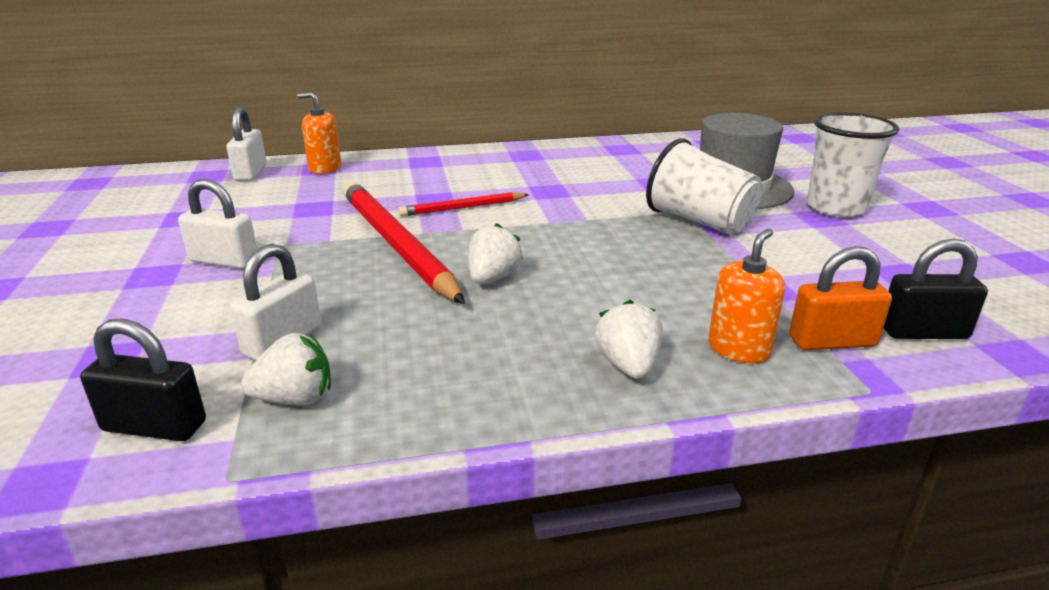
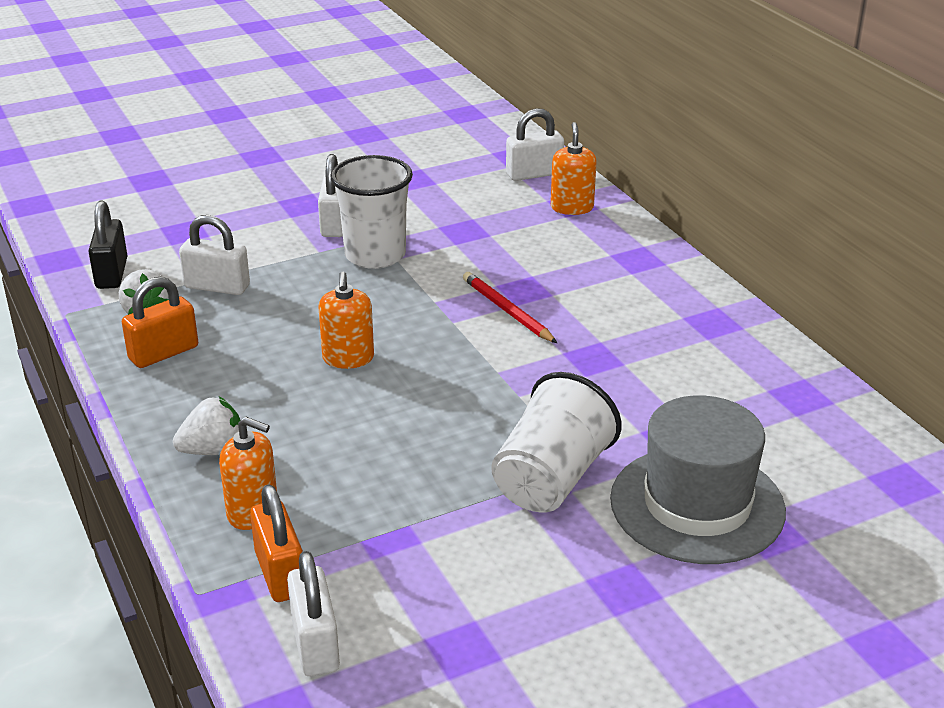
camera: 75 degrees right, 5 degrees up
(396, 244) = (400, 293): red pencil -> none
(407, 389) = (163, 353): none -> orange padlock
(493, 278) = (348, 358): white strawberry -> orange soap dispenser
(836, 208) = (669, 605): white cup -> white cup (375, 255)
(923, 332) = (315, 644): black padlock -> white padlock

